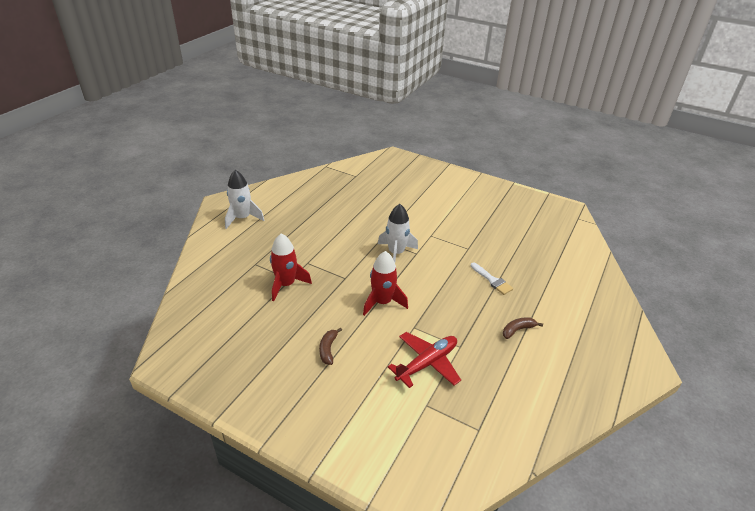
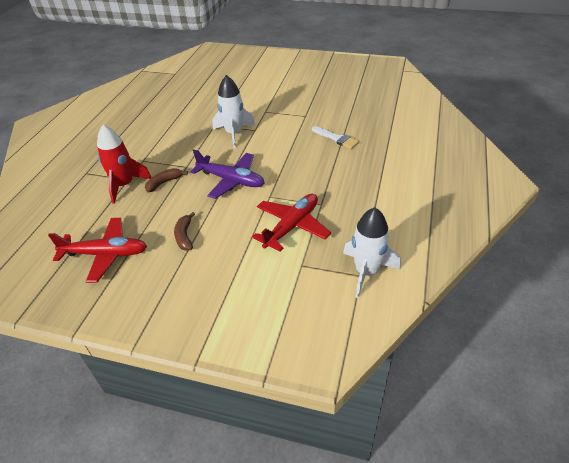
camera: 10 degrees left, 5 degrees up
(242, 218) = (62, 133): white rocket -> white rocket (367, 272)
(256, 350) = (106, 254): none -> red plane
(382, 302) = (231, 180): red rocket -> purple plane
(517, 330) = (374, 177): brown banana -> brown banana (164, 183)

